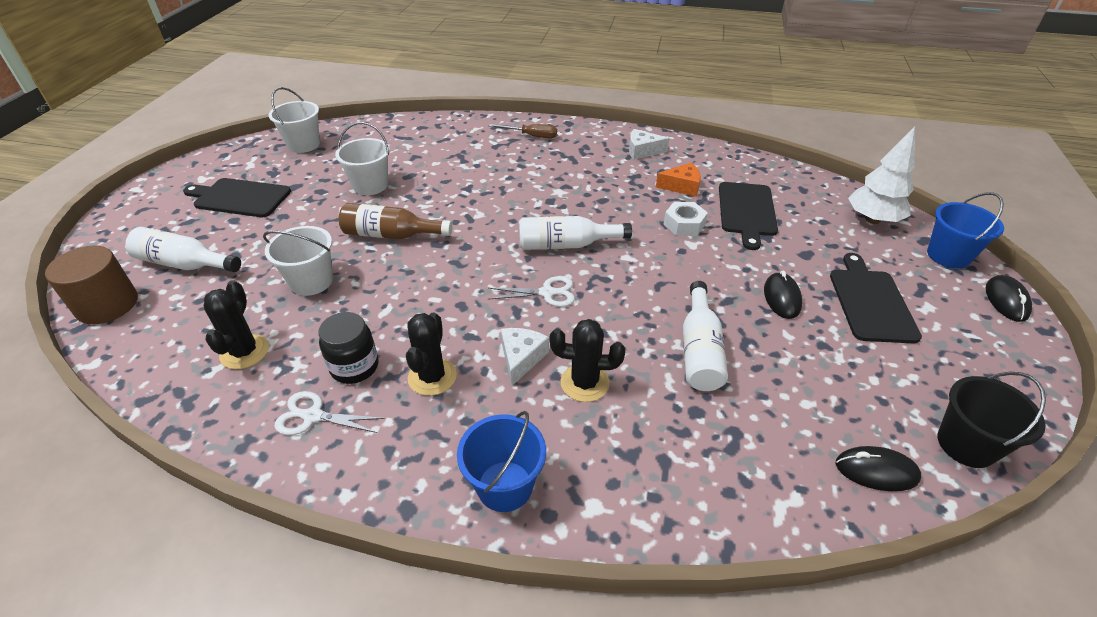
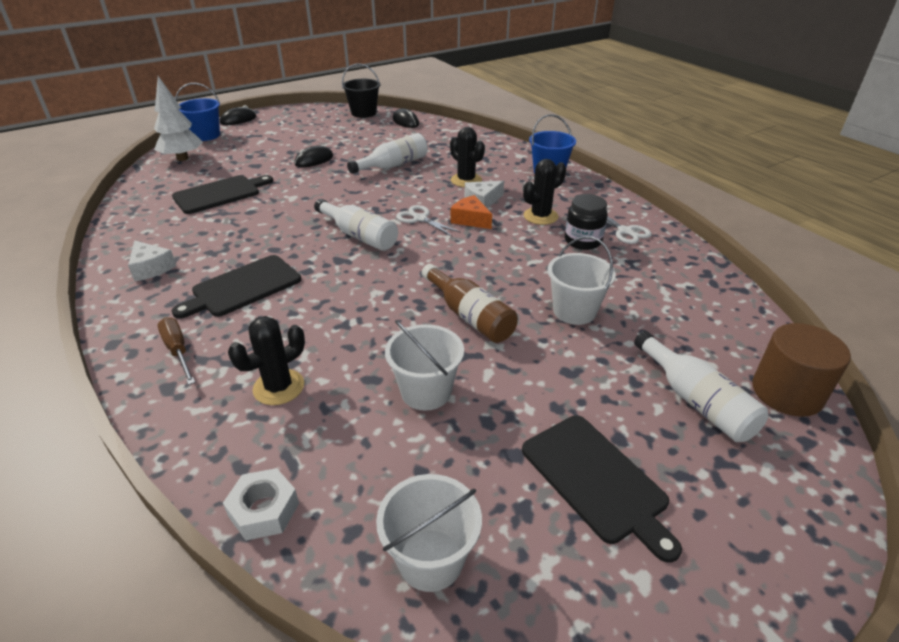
camera: 135 degrees left, 5 degrees down
(244, 352) = (656, 284): black cactus -> black cactus (279, 387)
(682, 186) = (207, 227): orange cheese -> orange cheese (470, 220)
(684, 224) = (269, 207): white nut -> white nut (264, 510)
(870, 302) = (284, 142): black cutting board -> black cutting board (243, 287)

